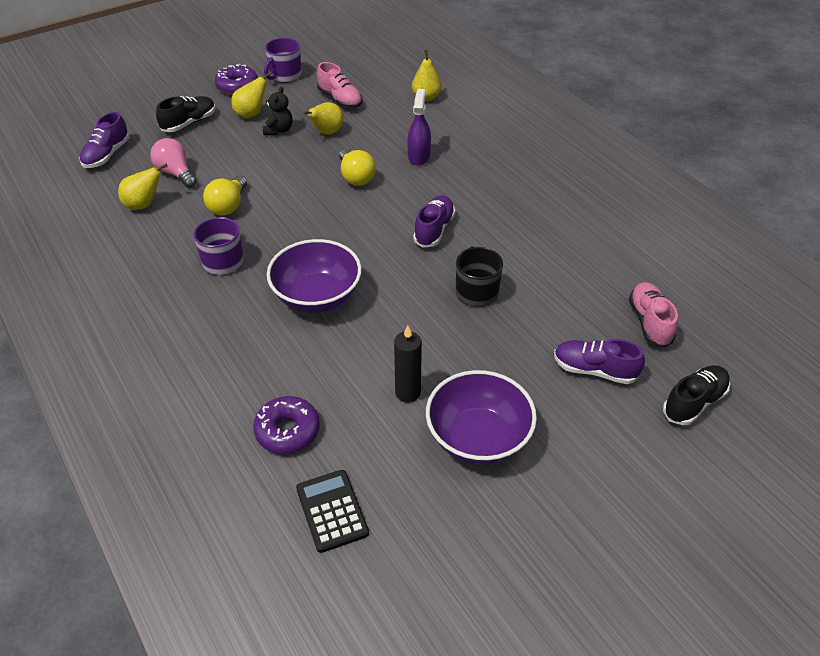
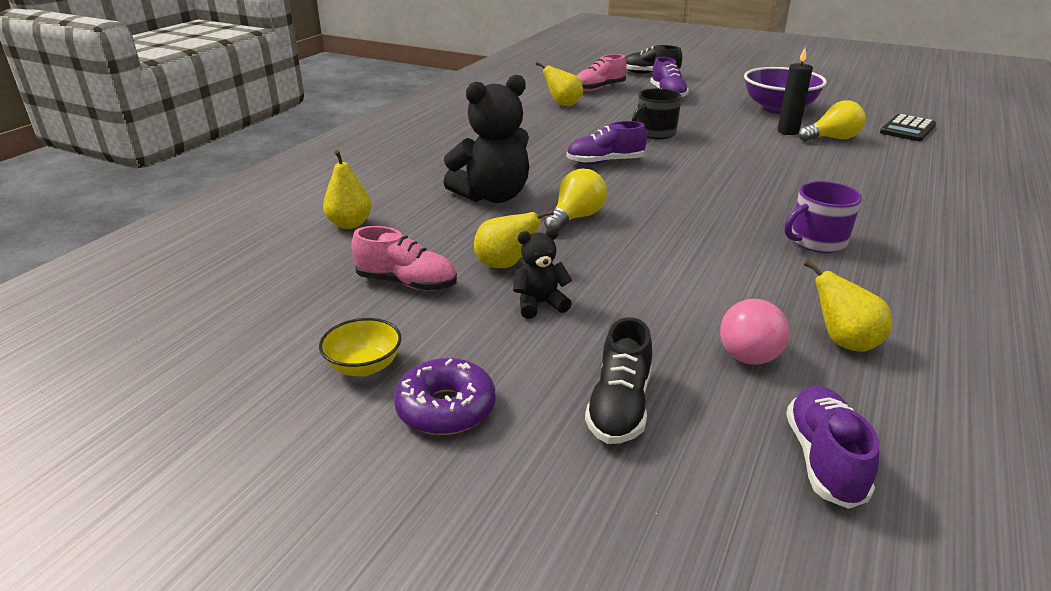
camera: 120 degrees left, 15 degrees down
(107, 155) = (824, 459): purple shoe -> purple shoe turned 75 degrees counterclockwise
(189, 123) = (619, 407): black shoe -> black shoe turned 90 degrees counterclockwise
(228, 206) = (740, 275): yellow light bulb -> yellow light bulb (832, 138)
(251, 114) = (523, 349): yellow pear -> yellow pear (563, 105)
(285, 75) = (364, 366): purple mug -> yellow bowl
(287, 431) = (896, 155): purple donut -> none
(317, 297) = (769, 183): purple bowl -> none
(340, 100) = (407, 283): pink shoe -> pink shoe turned 90 degrees clockwise
(419, 156) = (492, 196): purple spray bottle -> black teddy bear

